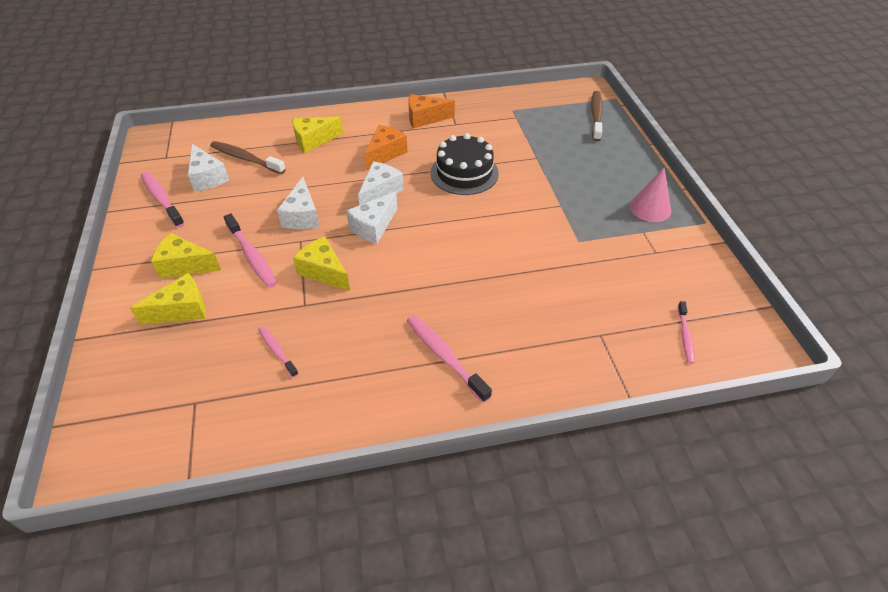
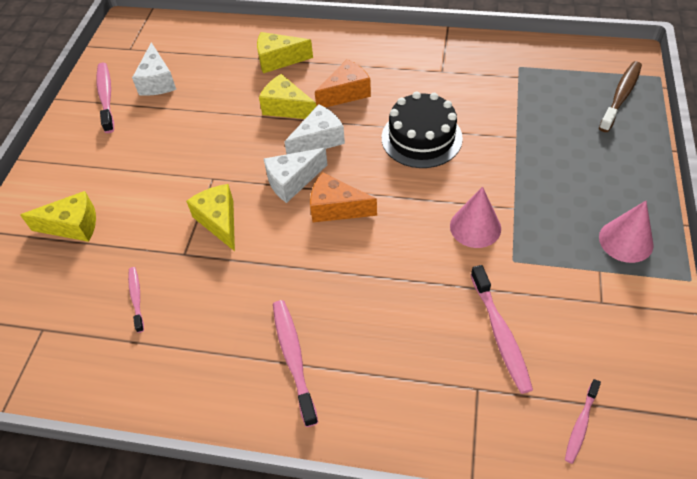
camera: 25 degrees right, 5 degrees up
(185, 265) = (96, 177): yellow cheese -> yellow cheese (286, 108)
(246, 159) = (202, 67): brown toothbrush -> none
(252, 256) = (159, 184): pink toothbrush -> pink toothbrush (500, 334)
(302, 216) = (227, 149): white cheese -> none
(425, 118) = (410, 57): orange cheese -> orange cheese (336, 208)
(538, 225) = (475, 227): none -> pink cone

